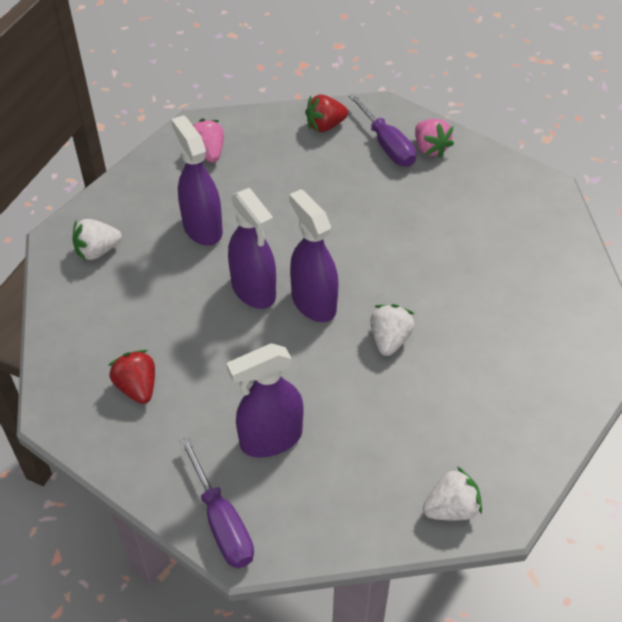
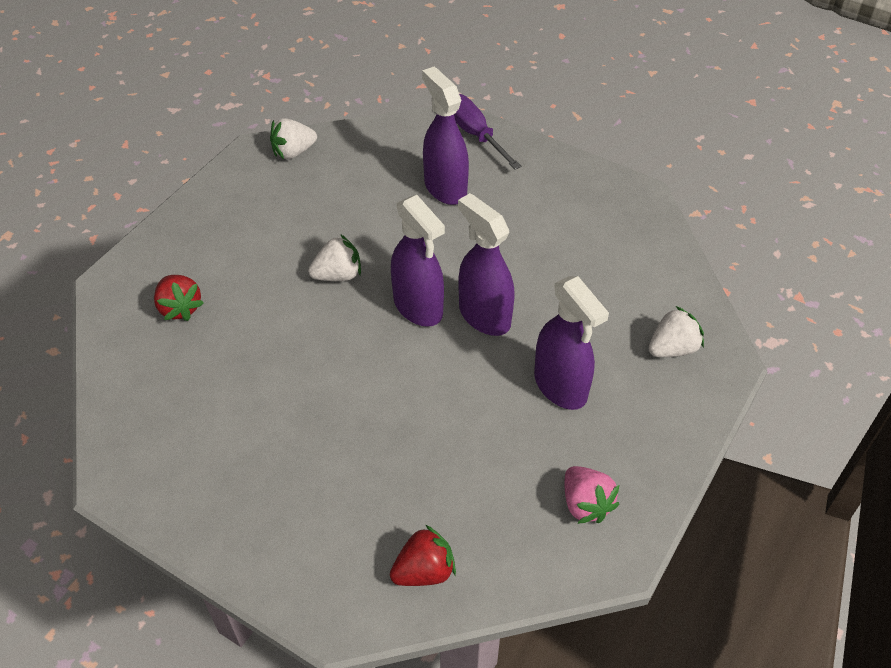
camera: 175 degrees right, 0 degrees up
(137, 387) = (575, 218): red strawberry -> red strawberry (180, 308)
(270, 439) = (445, 188): purple spray bottle -> purple spray bottle turned 90 degrees counterclockwise
(387, 145) = (331, 539): purple screwdriver -> none
(389, 340) = (338, 275): white strawberry -> white strawberry turned 120 degrees counterclockwise
(430, 148) = (269, 538): pink strawberry -> none

